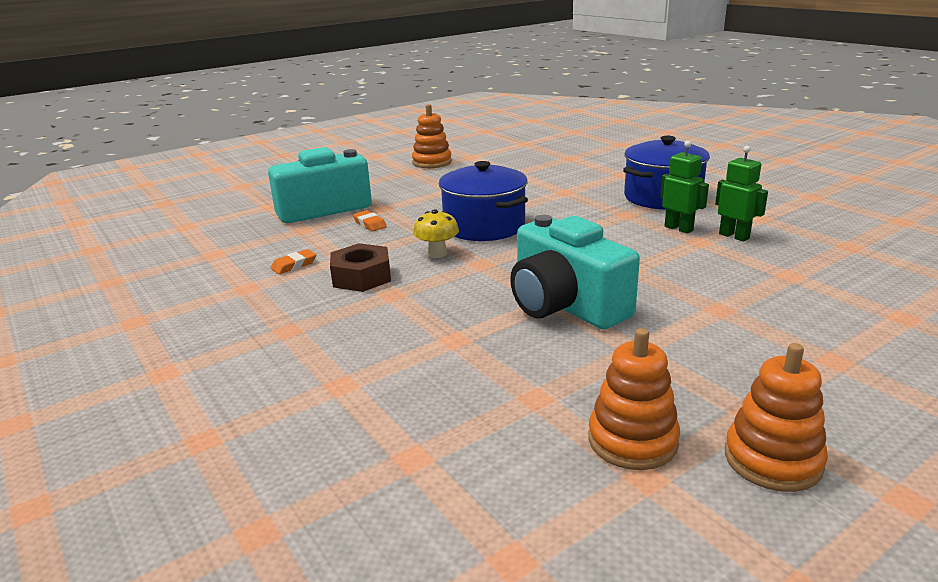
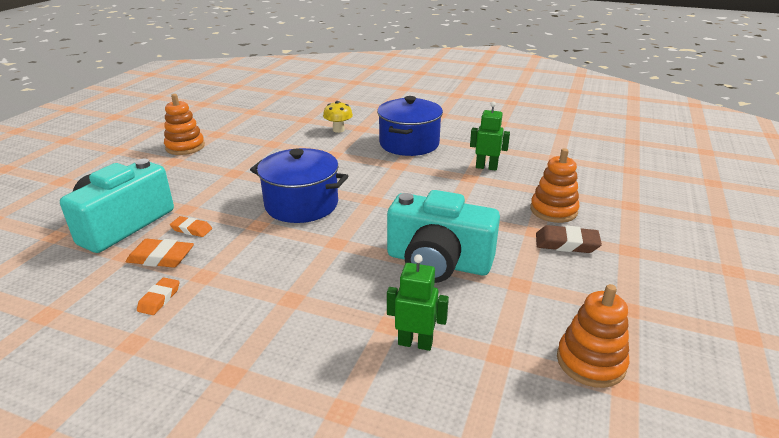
camera: 35 degrees left, 5 degrees up
(325, 238) = (161, 257): none -> orange eraser
(361, 277) = (243, 290): brown nut -> none
(437, 254) = (289, 244): yellow mushroom -> yellow mushroom (338, 130)
(679, 228) = (446, 169): green robot -> green robot (415, 343)
(748, 330) = (566, 243): none -> brown eraser
(772, 460) = (670, 339): orange stacking toy -> orange stacking toy (553, 210)

